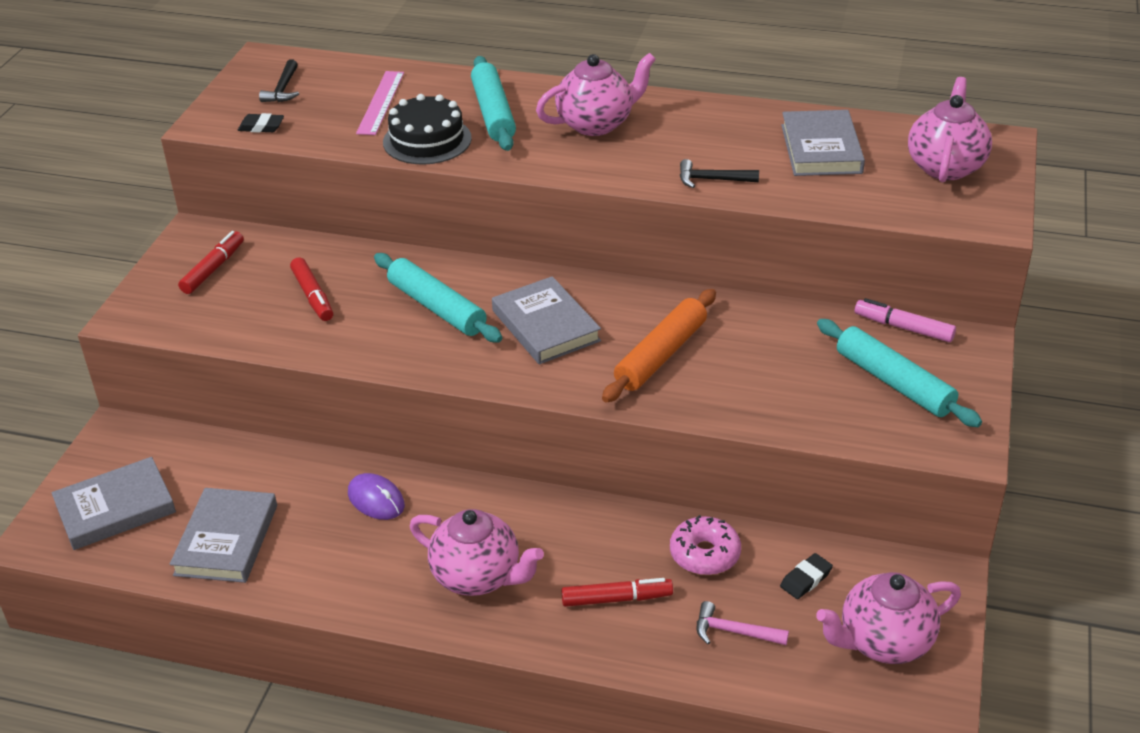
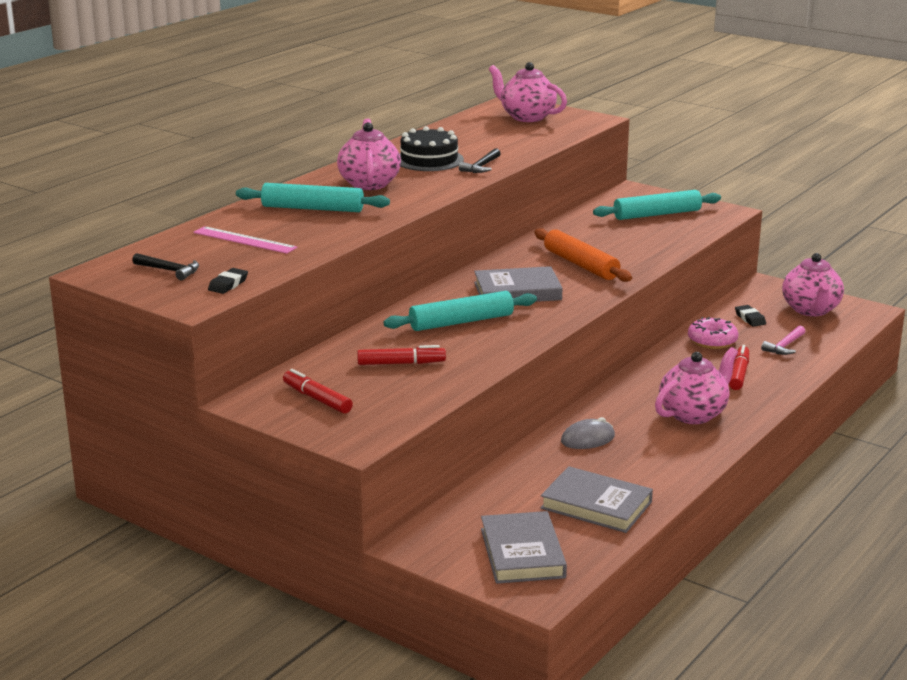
camera: 70 degrees left, 15 degrees down
(376, 499) = (587, 439): purple mouse -> grey mouse
(427, 140) = (328, 233): black cake -> black cake (429, 160)
(821, 149) = (474, 137): grey book -> none
(904, 328) = (606, 202): pink marker -> none

